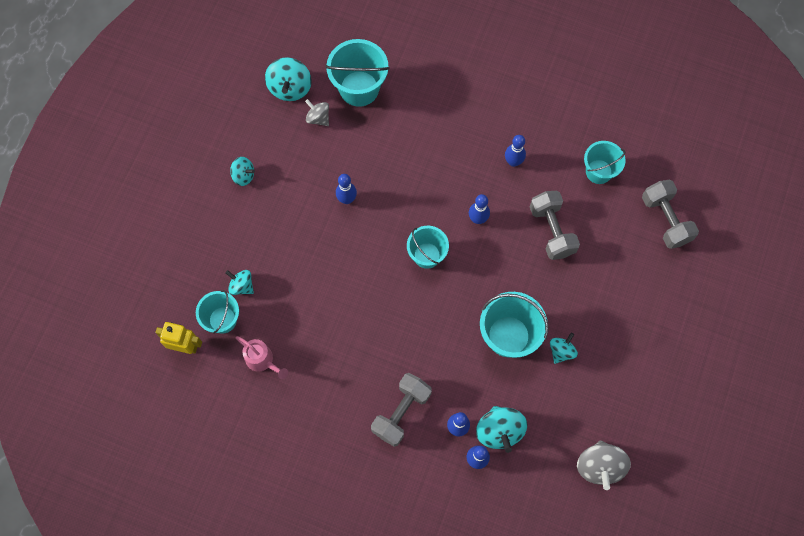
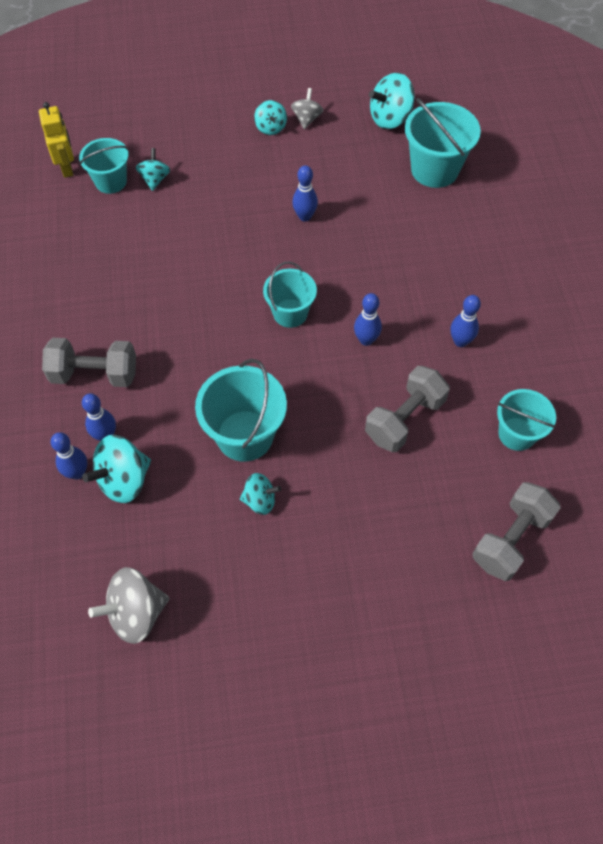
camera: 60 degrees right, 10 degrees down
(262, 361) = (86, 231): pink watering can -> none
(318, 118) = (375, 154): grey spinning top -> grey spinning top (307, 119)

